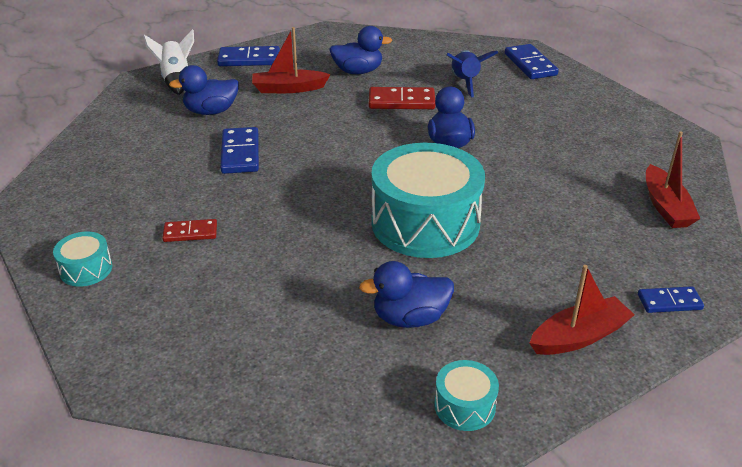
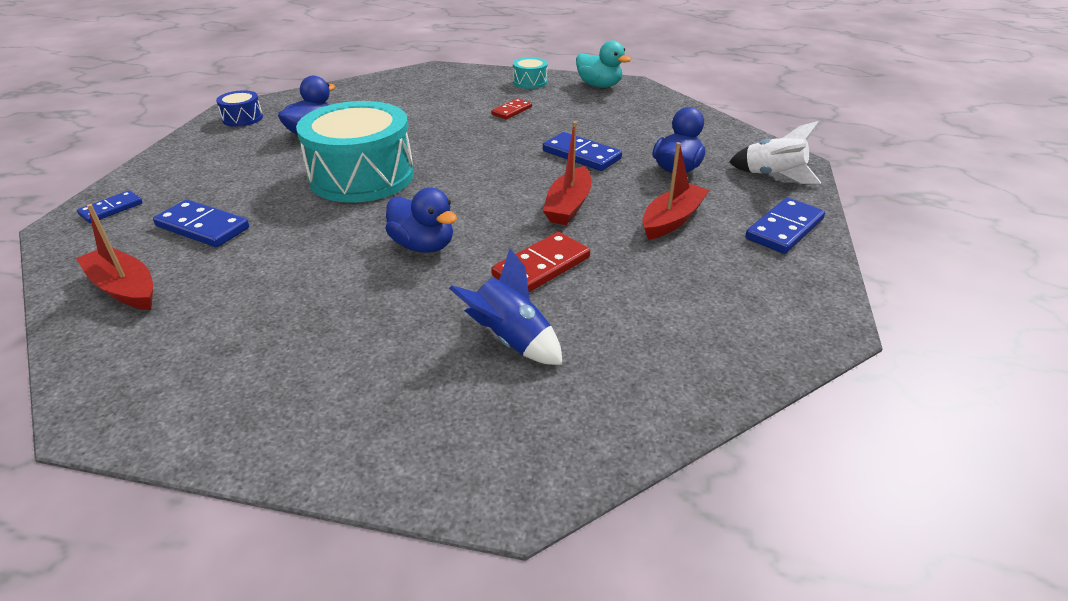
camera: 135 degrees right, 0 degrees up
(49, 220) = (599, 85): none -> turquoise duck
(358, 71) = (657, 279): blue duck -> none
(464, 406) = (242, 118): turquoise drum -> blue drum
(530, 64) = (461, 446): blue domino -> blue domino (203, 227)
(579, 336) = (184, 165): red boat -> red boat (568, 206)

